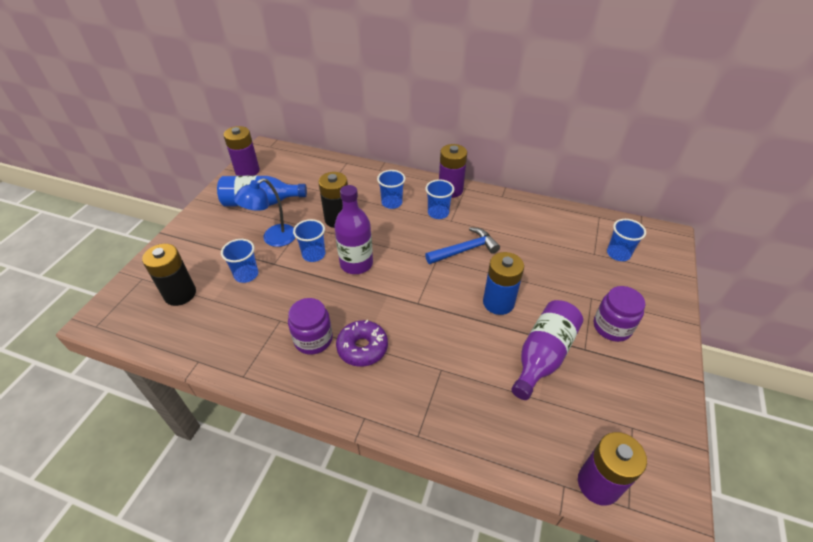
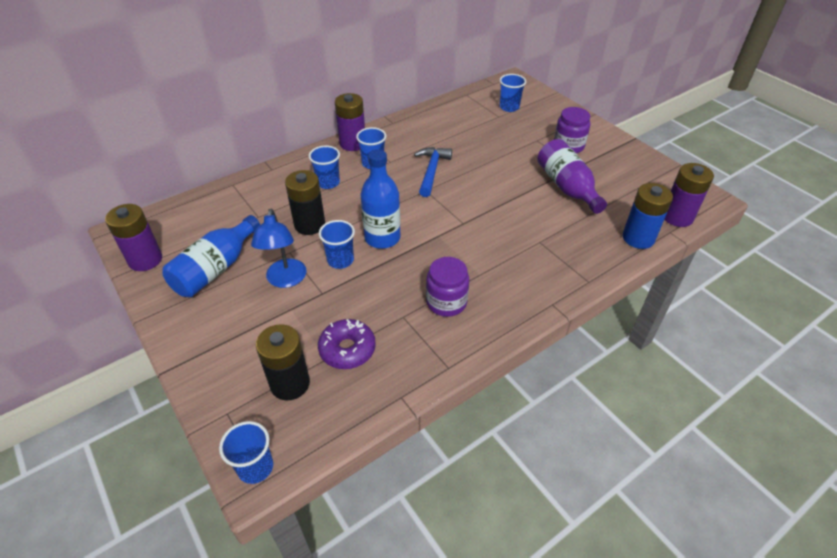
camera: 55 degrees left, 0 degrees up
(246, 274) = (316, 319): blue cup -> blue cup (255, 467)
(356, 264) = (382, 238): purple bottle -> blue bottle
(362, 348) = (482, 275): purple donut -> purple donut (347, 349)
(498, 303) = (502, 182): blue battery -> blue battery (638, 238)

